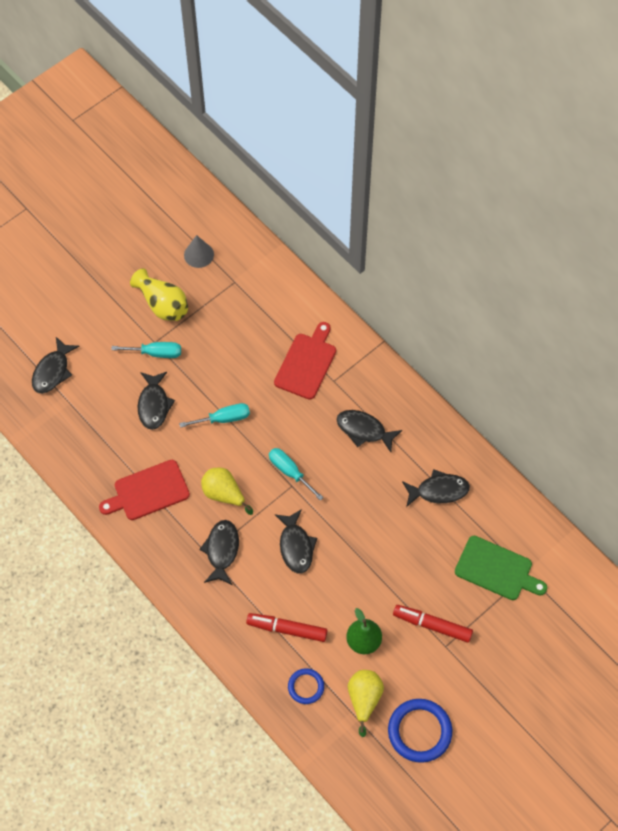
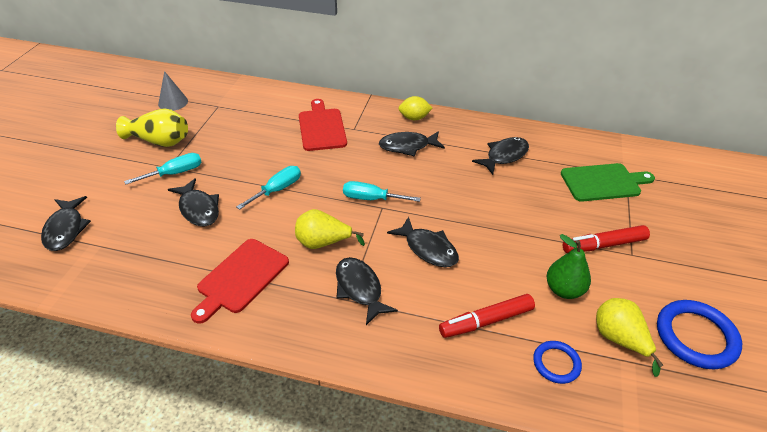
camera: 35 degrees left, 20 degrees down
(398, 397) = (414, 118): none -> yellow lemon

